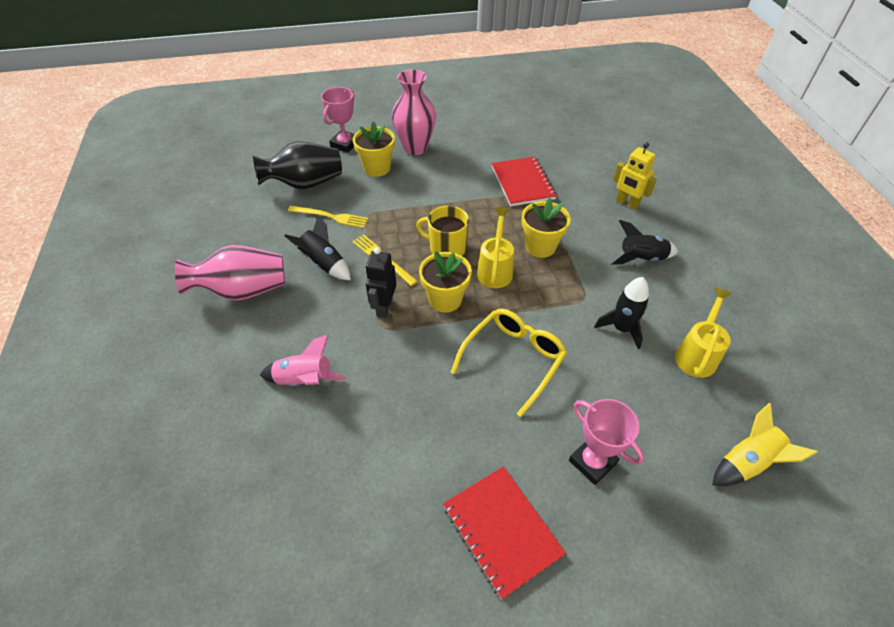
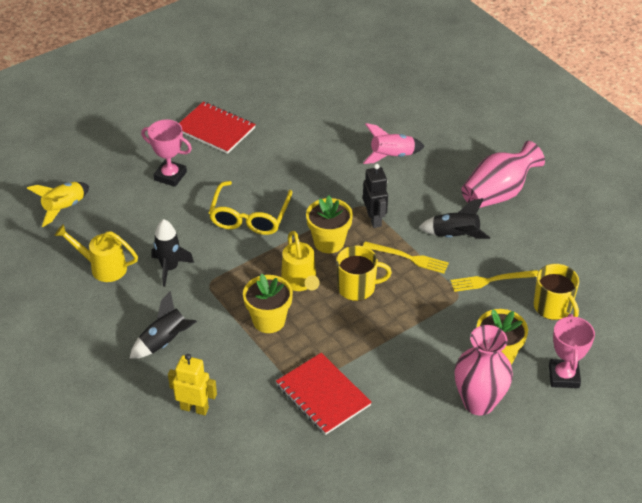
camera: 155 degrees right, 5 degrees down
(305, 184) = (553, 307): black vase -> yellow mug
(697, 355) = (103, 267): yellow watering can -> yellow watering can turned 105 degrees clockwise

